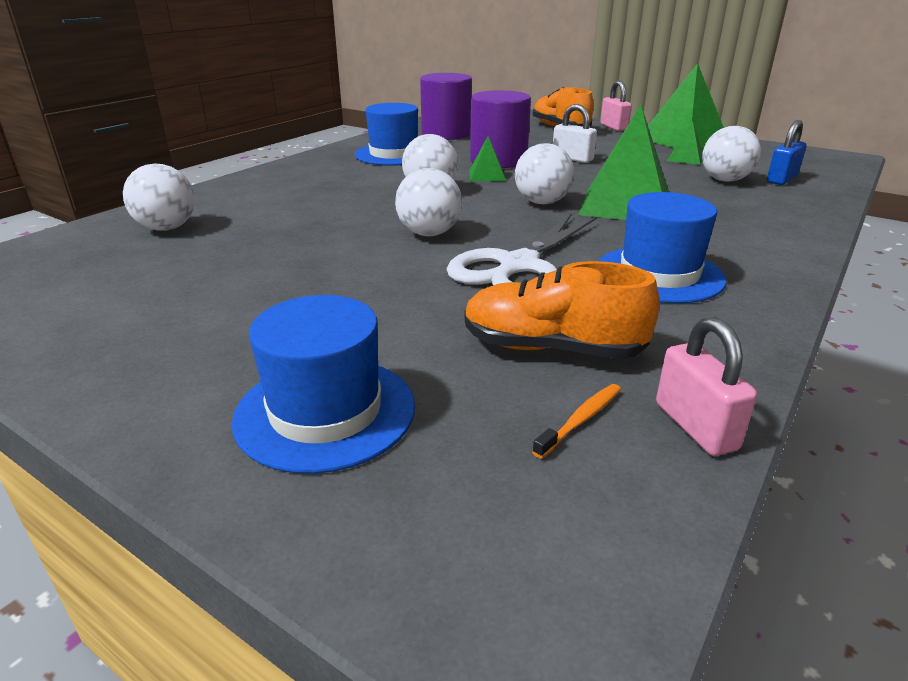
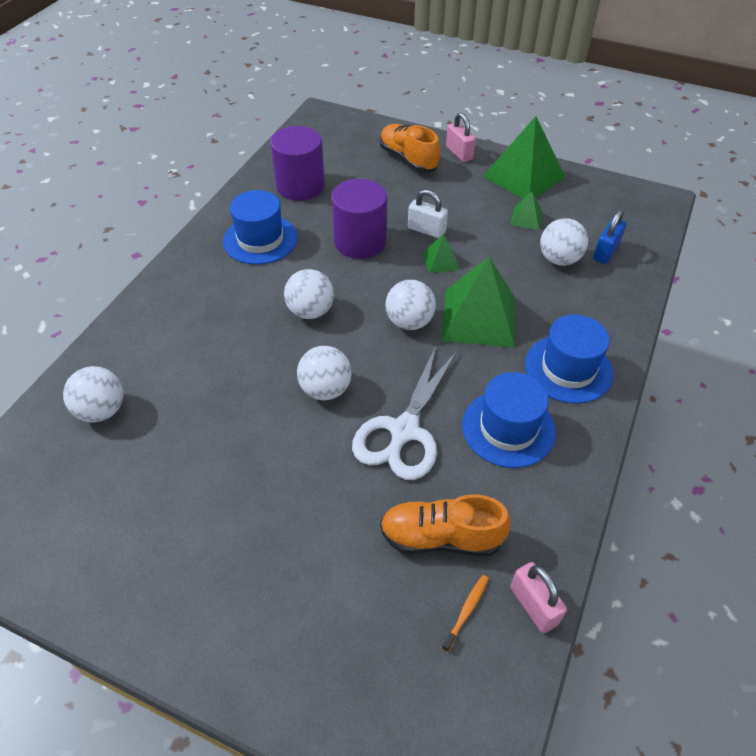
camera: 10 degrees left, 20 degrees up
(325, 412) = (309, 630): blue hat -> blue hat (568, 369)
(487, 175) = (355, 275): green pyramid -> green pyramid (441, 261)

